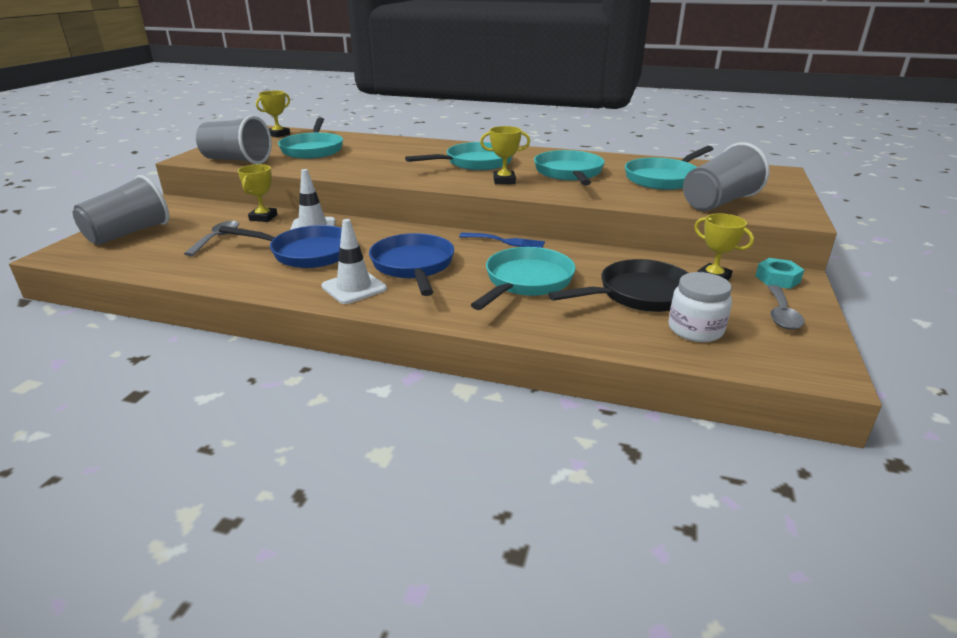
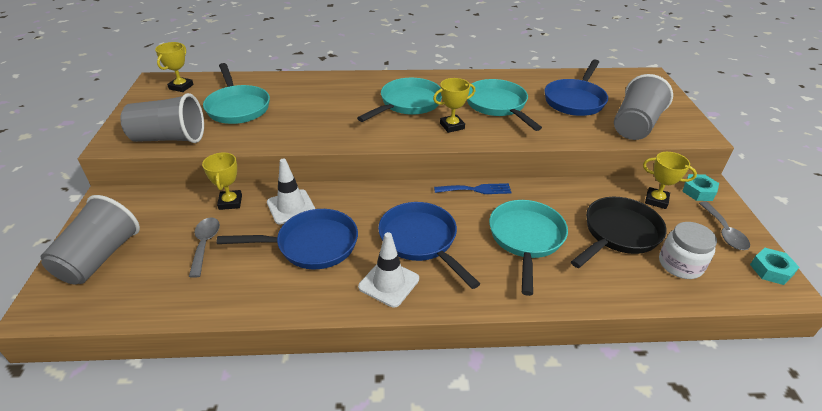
camera: 20 degrees left, 10 degrees up
(663, 178) = (575, 100): turquoise pan -> blue pan
(818, 354) = (771, 270): none -> turquoise nut

